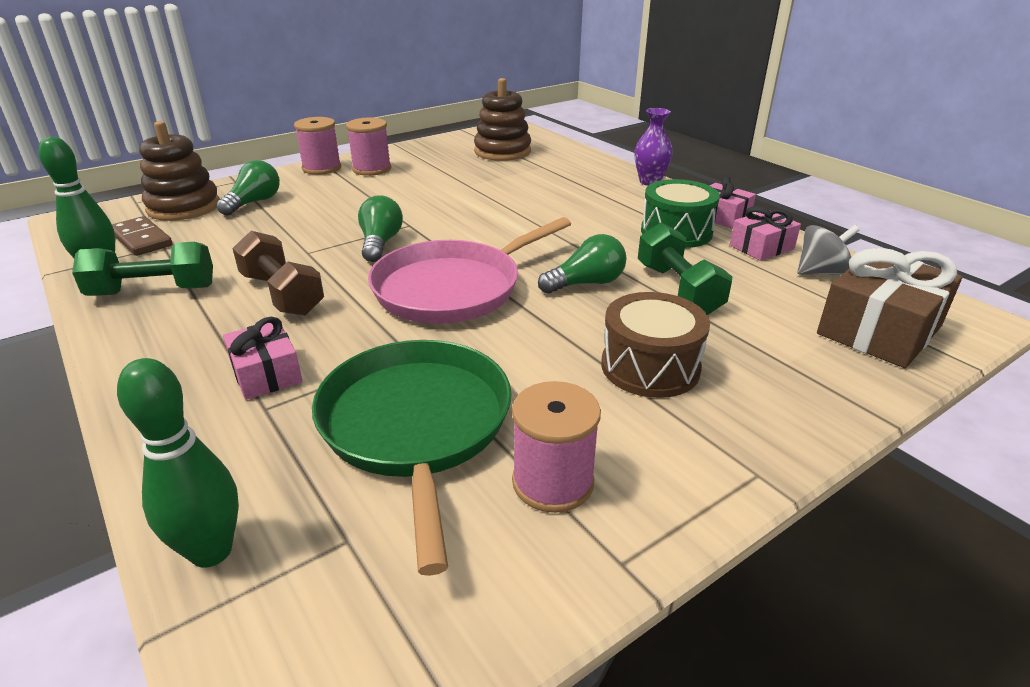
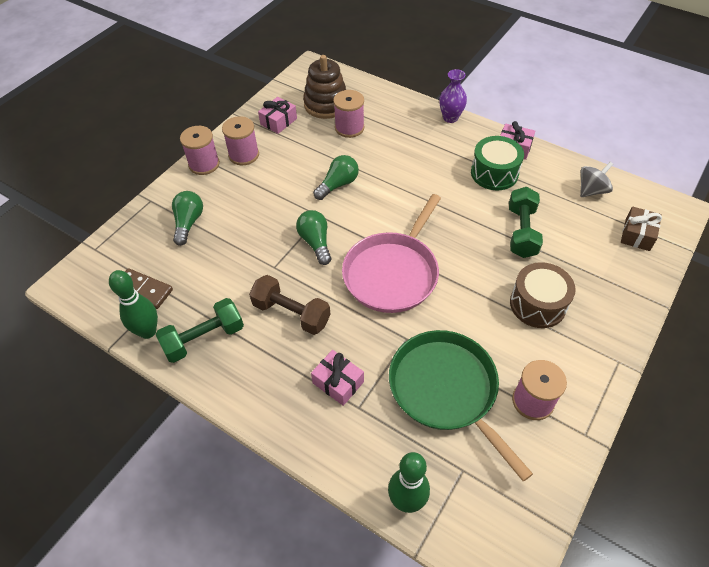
camera: 20 degrees left, 20 degrees up
(184, 207) = (139, 244): brown stacking toy -> none
(513, 170) = (349, 128): none -> pink spool
(586, 283) = (467, 243): green light bulb -> green light bulb (338, 185)
(678, 289) = (521, 232): green dumbbell -> green dumbbell turned 45 degrees clockwise
(761, 247) = (550, 174): pink gift -> pink gift (278, 121)
(879, 330) = (637, 235): brown gift -> brown gift, size x0.59

